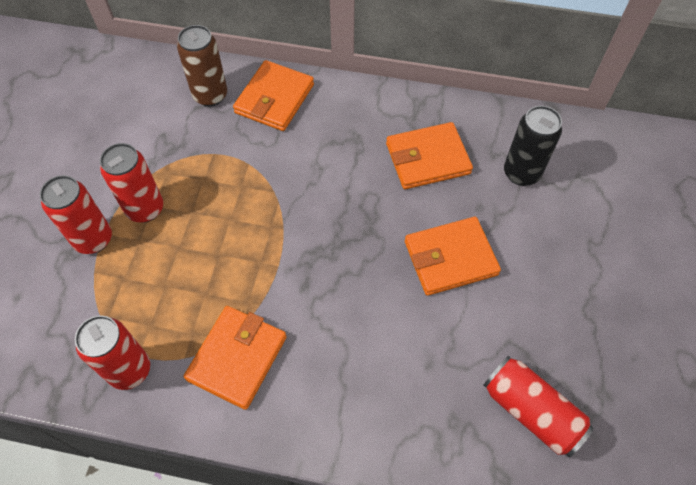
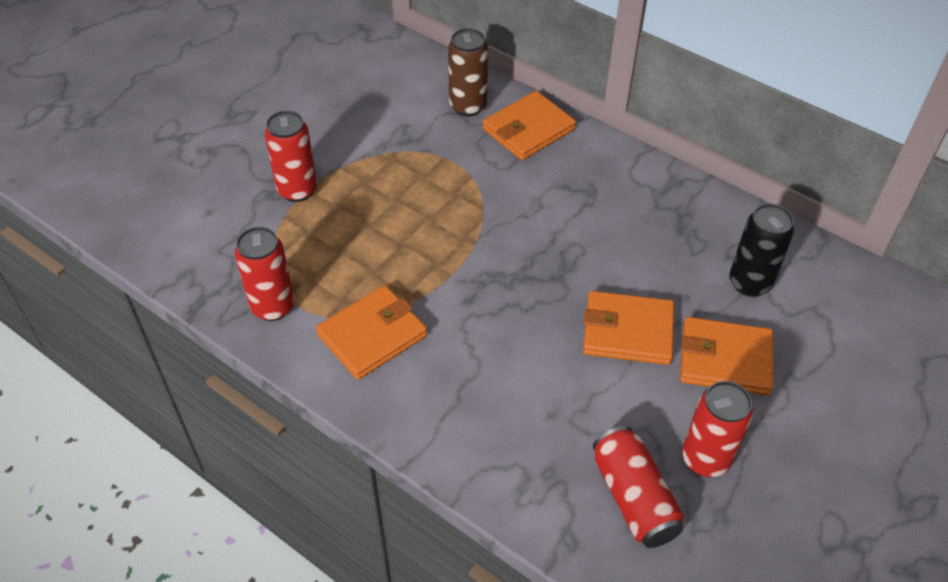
camera: 25 degrees right, 10 degrees down
(145, 209) = (356, 181): red can -> red can (705, 459)
(427, 158) = (655, 235): orange wallet -> orange wallet (725, 359)

